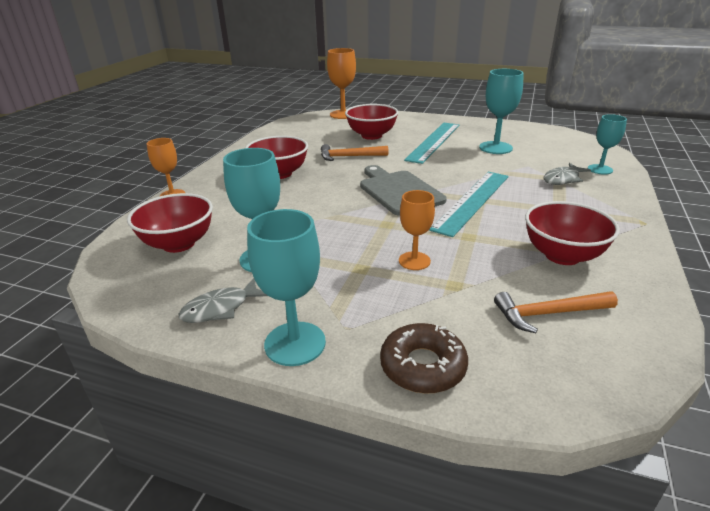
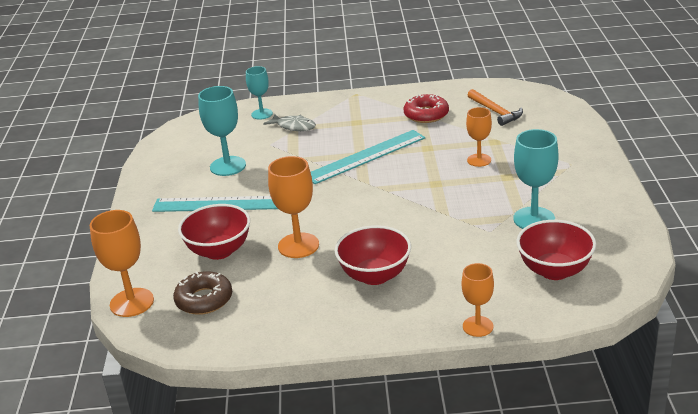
camera: 110 degrees left, 0 degrees up
(220, 308) = (602, 212): grey fish -> none
(295, 343) = (601, 175): turquoise goblet -> none
(349, 156) = (298, 245): orange hammer -> orange goblet
(398, 191) = (369, 193): grey cutting board -> none
(423, 366) = (575, 136): brown donut -> brown donut (204, 299)
(472, 201) = (365, 156): turquoise ruler -> turquoise ruler turned 45 degrees counterclockwise
(562, 255) = (426, 114): red bowl -> red donut

